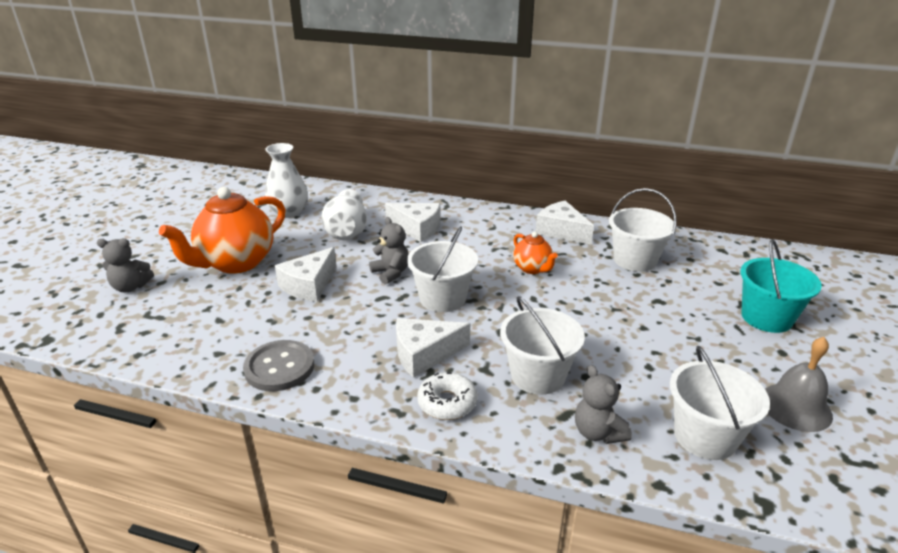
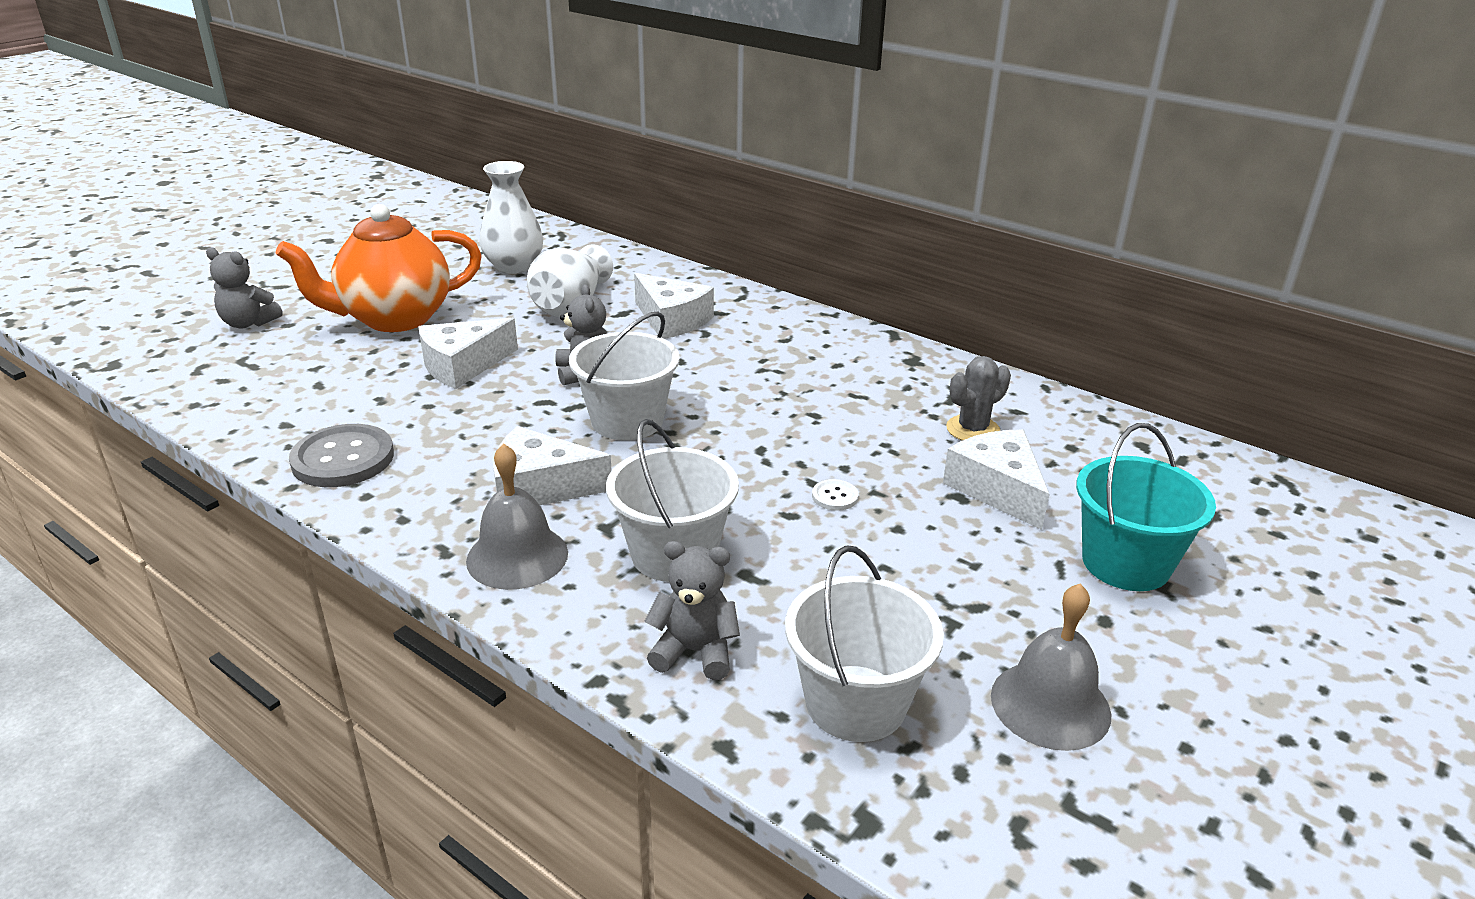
camera: 20 degrees right, 0 degrees up
(447, 403) = (517, 556): white donut -> grey bell
(532, 268) = (795, 408): orange teapot -> none
(561, 231) = (888, 364): white cheese -> white cheese (997, 489)
(596, 317) = (835, 496): none -> white button
(598, 432) = (695, 651): grey teddy bear -> grey teddy bear turned 105 degrees clockwise
(635, 260) = (973, 429): white bucket -> grey cactus

